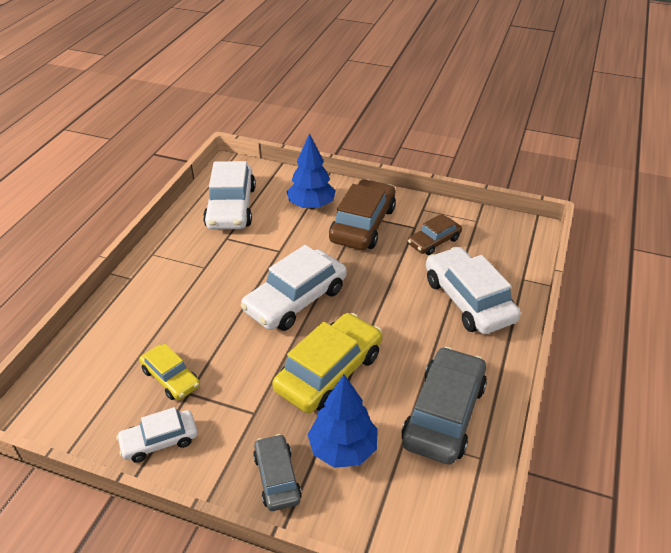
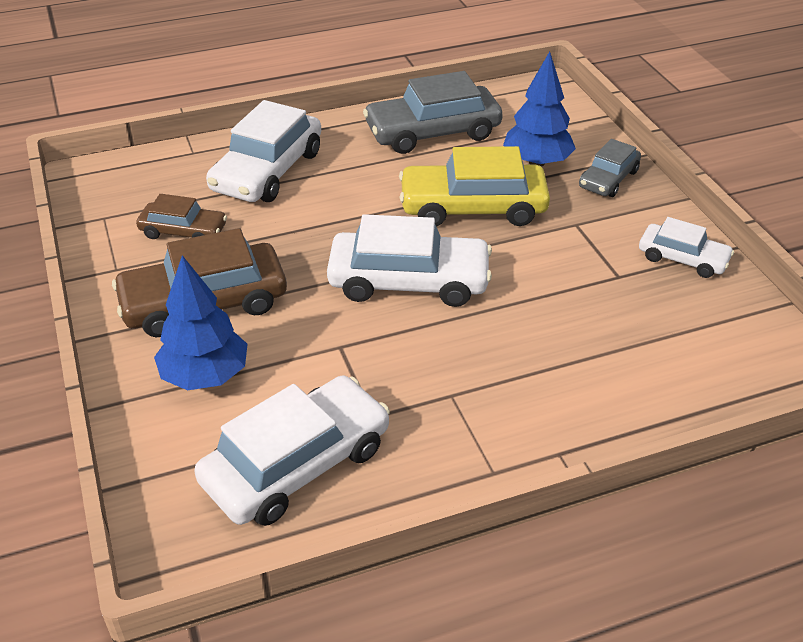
camera: 130 degrees left, 0 degrees up
(171, 378) = (624, 299): yellow car -> none

